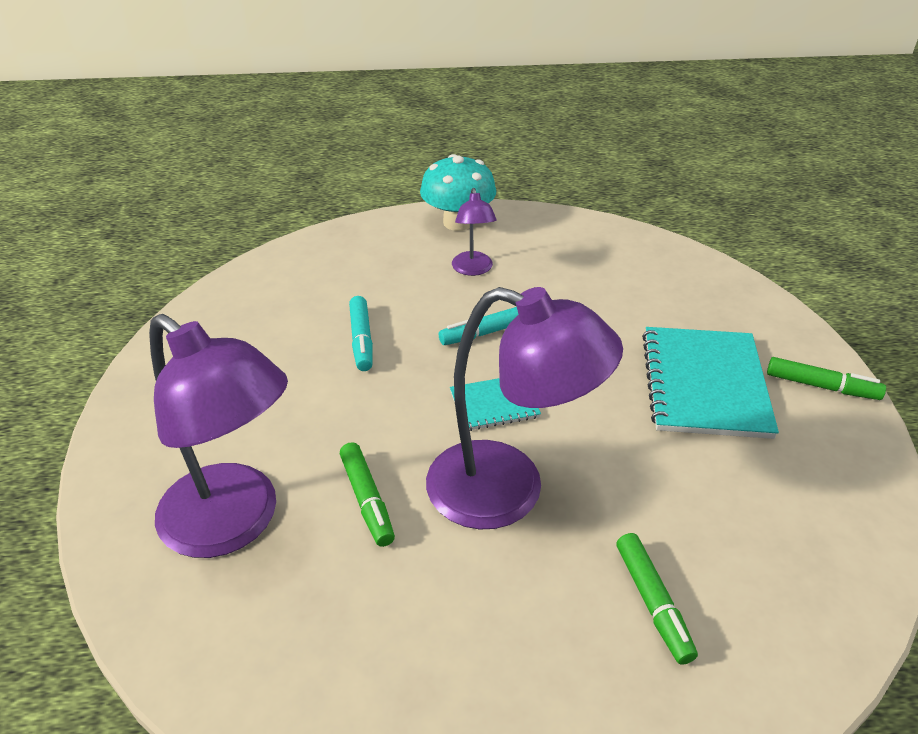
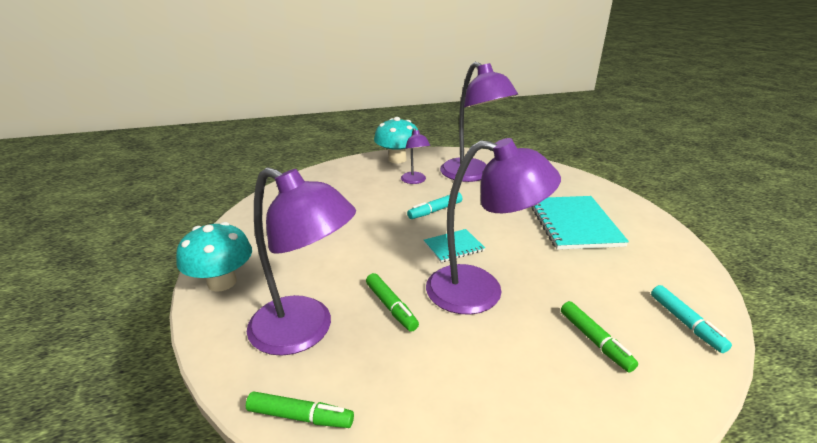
camera: 10 degrees left, 10 degrees down
(140, 425) = (222, 282): none -> turquoise mushroom
(361, 340) = (358, 221): turquoise marker -> turquoise marker (686, 323)
(571, 267) = (472, 175): none -> purple lamp
(821, 386) = (639, 218): green marker -> green marker (300, 416)

